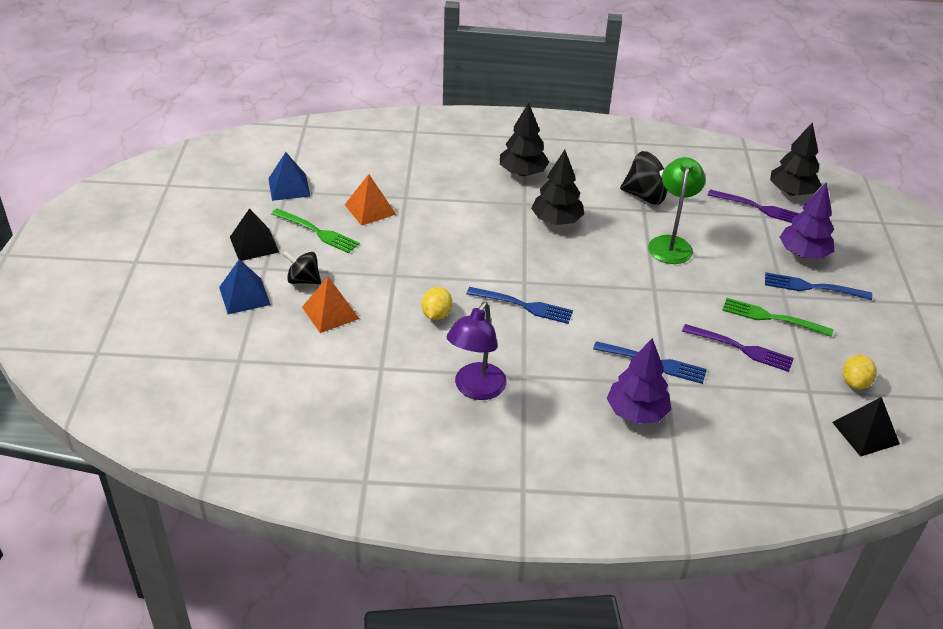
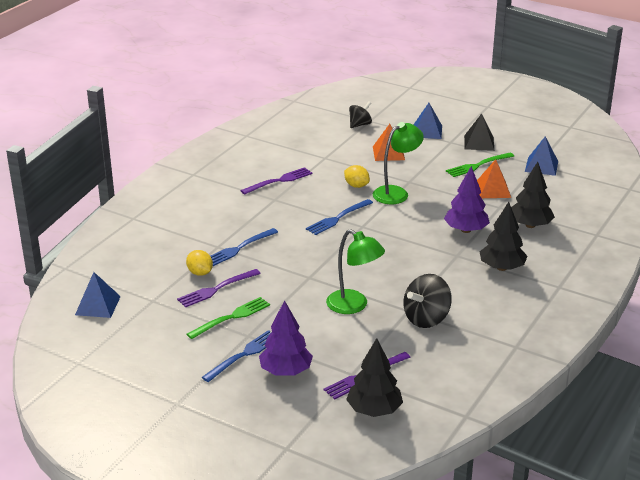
camera: 120 degrees right, 10 degrees down
(303, 280) = (428, 151): black spinning top -> black spinning top (360, 124)
(429, 277) = (396, 193): none -> green lamp
(475, 389) = (279, 181): purple lamp -> purple fork
(556, 221) = (423, 262): black tree -> black tree (530, 225)
(636, 412) = (206, 226): purple tree -> purple tree (466, 230)
(855, 383) = (138, 324): yellow lemon -> yellow lemon (200, 273)
(865, 433) = (98, 305): black pyramid -> blue pyramid

